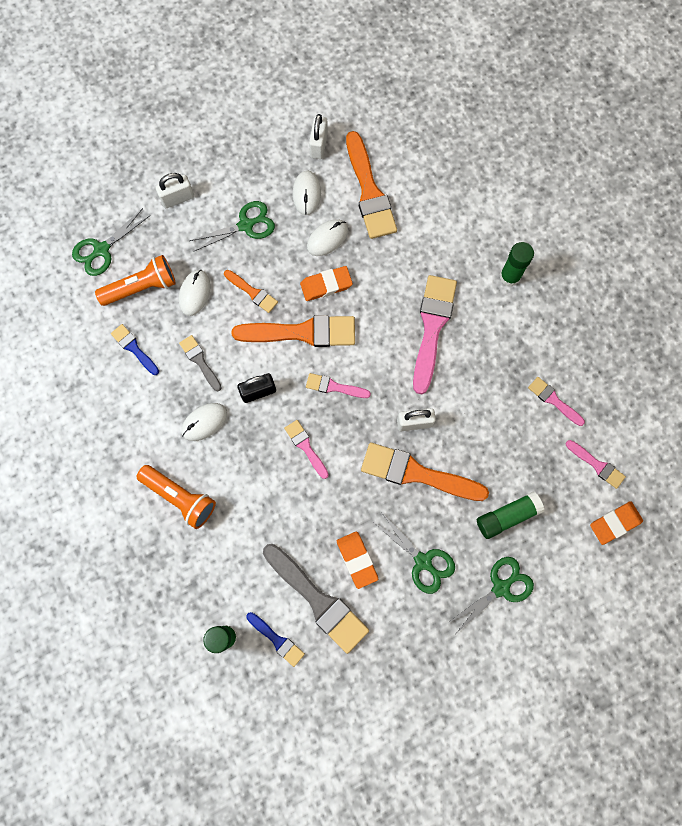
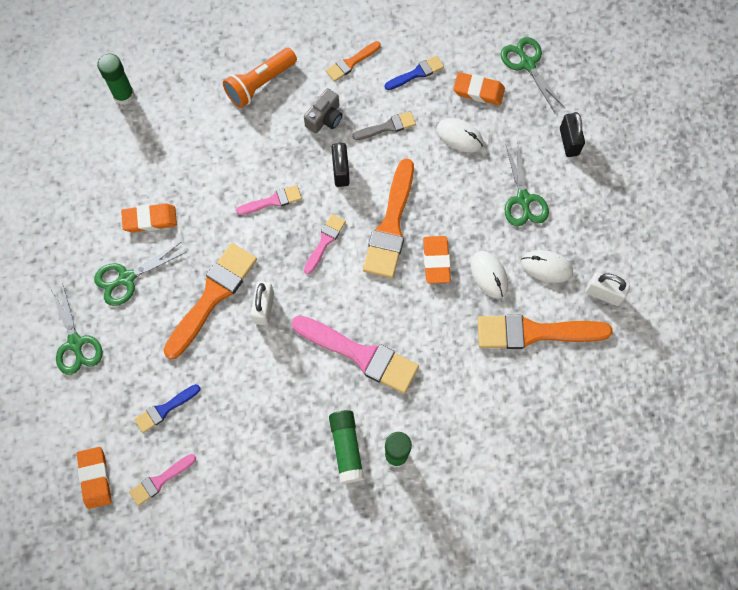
camera: 105 degrees right, 5 degrees down
(141, 287) = (478, 91): orange flashlight -> orange eraser
(177, 198) = (569, 142): white padlock -> black padlock
(204, 422) = (325, 118): white mouse -> grey camera
(252, 292) = (446, 189): orange brush -> orange brush (351, 63)
(277, 640) = (105, 135): blue brush -> blue brush (165, 409)
(318, 600) = (126, 177): grey brush -> none
(507, 516) = (140, 371): green glue stick -> green glue stick (346, 448)
(553, 400) = (243, 457): pink brush -> none

